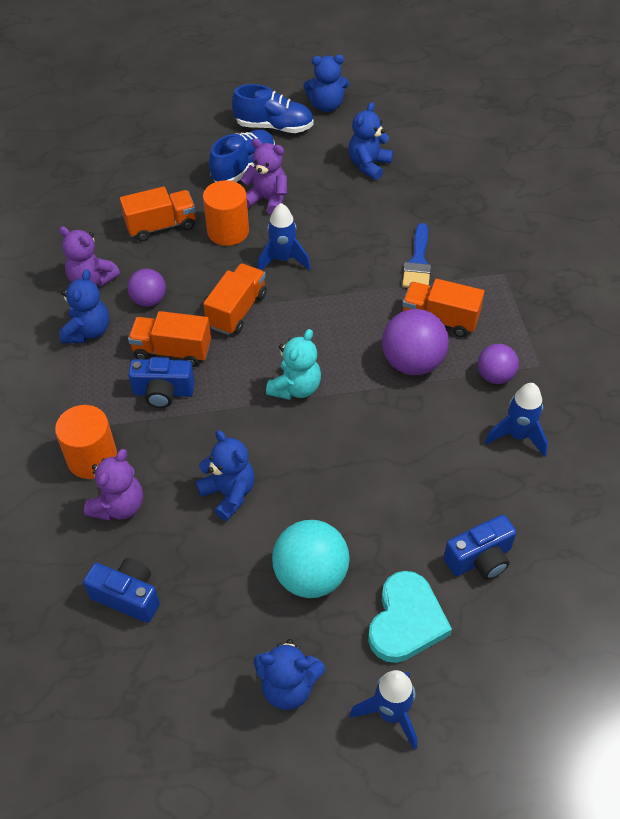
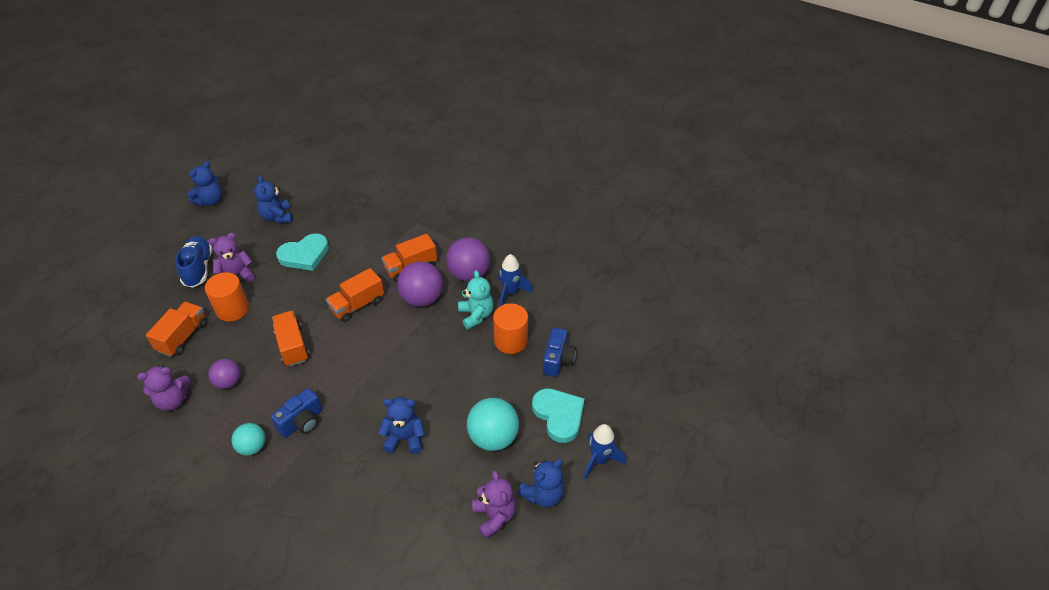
camera: 50 degrees left, 5 degrees down
(88, 331) = (209, 429): blue teddy bear -> none
(92, 458) = (302, 491): orange cylinder -> orange cylinder (511, 341)
(101, 379) = (252, 447): none -> turquoise ball
(119, 506) = (350, 499): purple teddy bear -> purple teddy bear (494, 516)
(128, 596) = (413, 536): blue camera -> none
(172, 351) = (279, 397): orange truck -> orange truck (357, 305)
(274, 127) = (190, 233): blue shoe -> none
(283, 260) = (287, 300): blue rocket -> none
(295, 388) = (376, 358): turquoise teddy bear -> turquoise teddy bear (476, 315)
(350, 224) = (304, 255): none -> turquoise heart
(418, 262) = (366, 248): blue brush -> none
(495, 376) = (469, 274): purple ball -> purple ball, size x1.64

